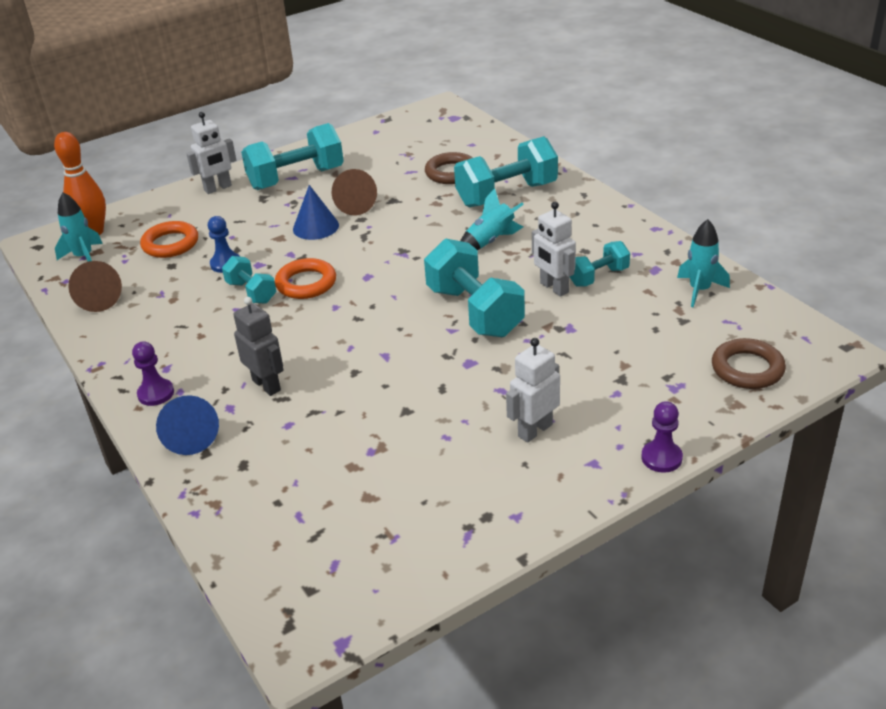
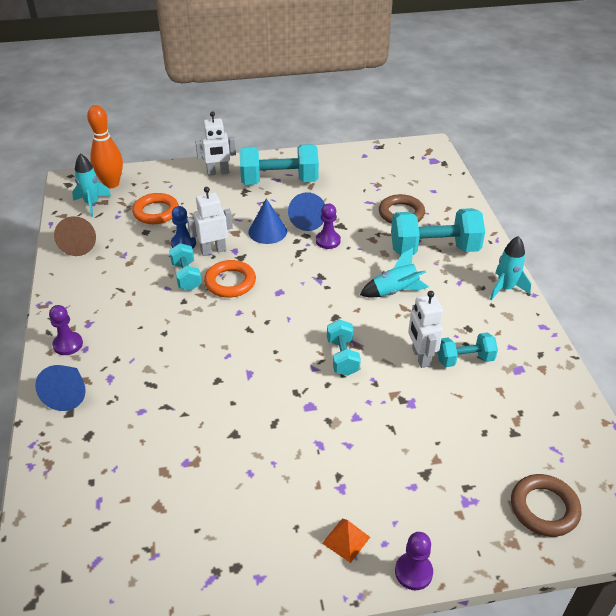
camera: 20 degrees right, 5 degrees up
(267, 385) = (147, 367): grey robot -> none
(354, 205) = (308, 220): brown cone -> blue cone
(389, 217) = (328, 241): none -> purple pawn
(474, 312) = (342, 357): turquoise dumbbell -> turquoise dumbbell, size x0.55
(535, 430) = (323, 496): white robot -> white robot (213, 250)
(581, 456) = (346, 540): none -> orange pyramid
(699, 290) = (547, 406): turquoise rocket -> turquoise rocket (505, 288)

